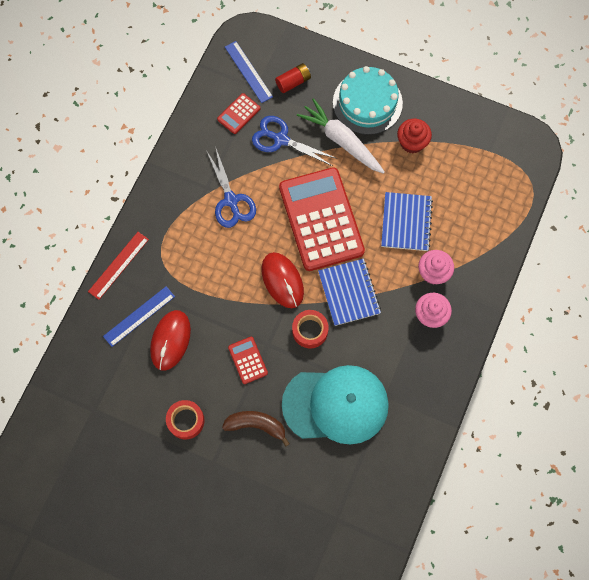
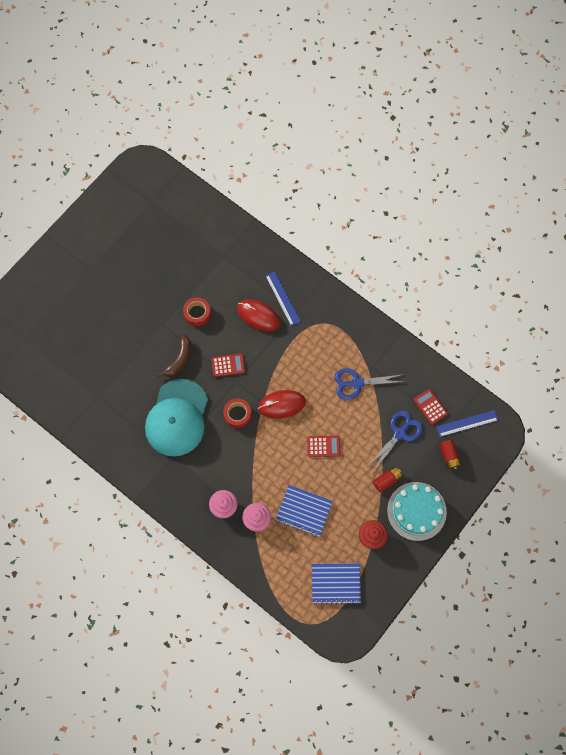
camera: 105 degrees right, 0 degrees up
(118, 265) = (326, 292): red ruler -> none
(321, 219) = (323, 446): red calculator -> red calculator, size x0.42
(341, 141) = (387, 480): white carrot -> red battery
(349, 293) = (258, 451): blue notebook -> blue notebook (336, 583)

